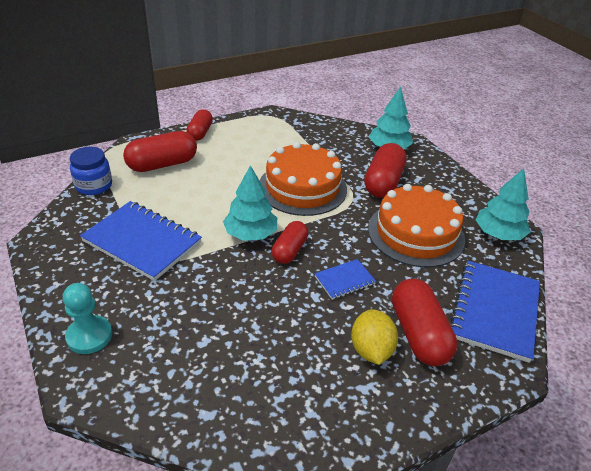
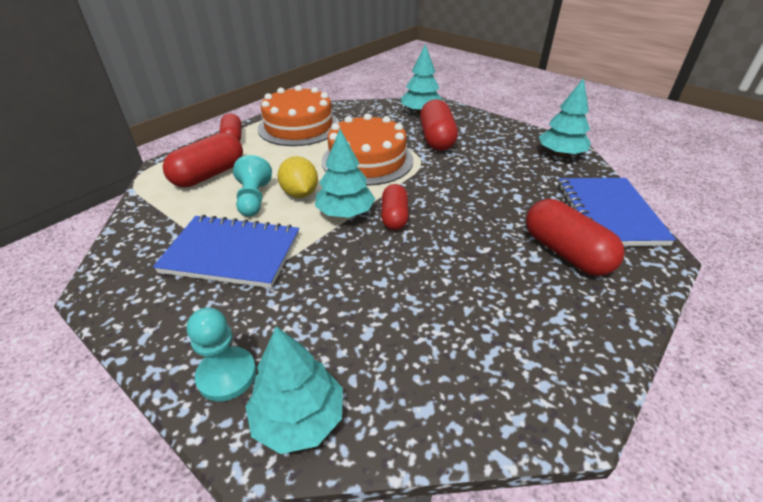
camera: 20 degrees left, 0 degrees up
(94, 185) = (139, 214): blue jar -> none
(119, 384) = (298, 418): none -> turquoise tree
(184, 198) = (253, 199): none -> turquoise pawn
(344, 280) = (465, 227): blue notebook -> none
(371, 350) = (537, 281): yellow lemon -> yellow lemon (300, 193)
(416, 233) = (495, 171): orange cake -> orange cake (299, 126)

